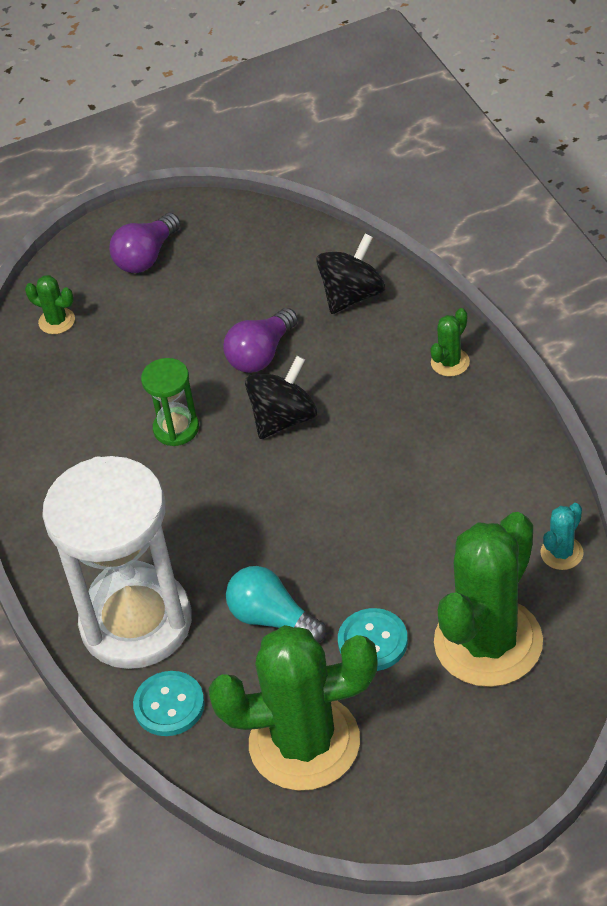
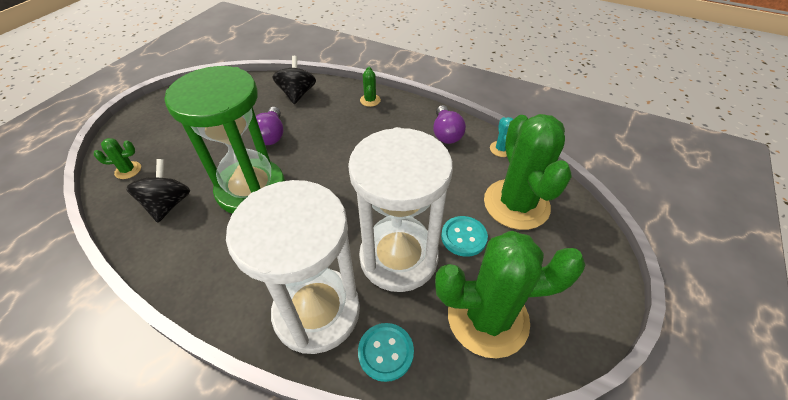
camera: 45 degrees left, 0 degrees up
(146, 257) = (166, 120): purple light bulb -> purple light bulb (446, 133)
(176, 428) = (251, 189): green hourglass -> green hourglass, size x2.24
(272, 618) = (398, 257): turquoise light bulb -> white hourglass
(283, 418) = (310, 157): black spinning top -> black spinning top (168, 204)
(304, 742) = (487, 318): green cactus -> green cactus turned 45 degrees clockwise

